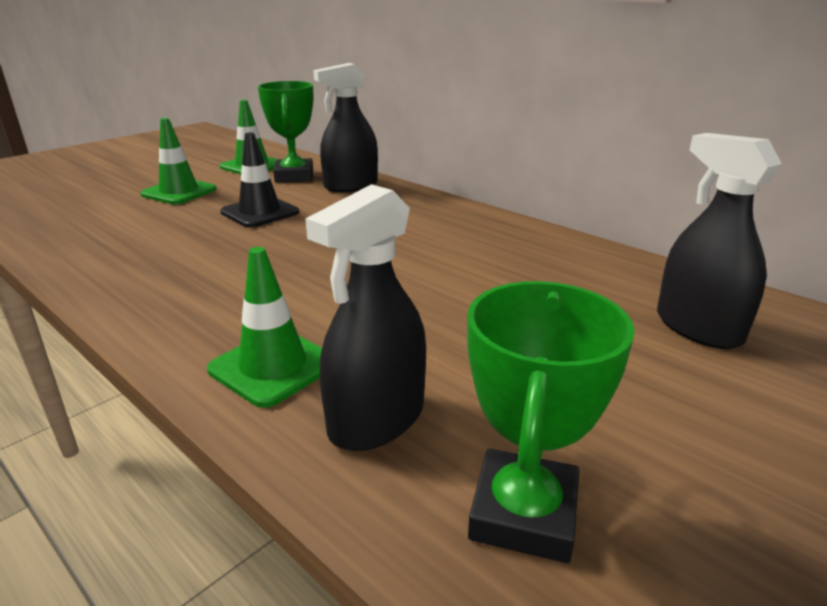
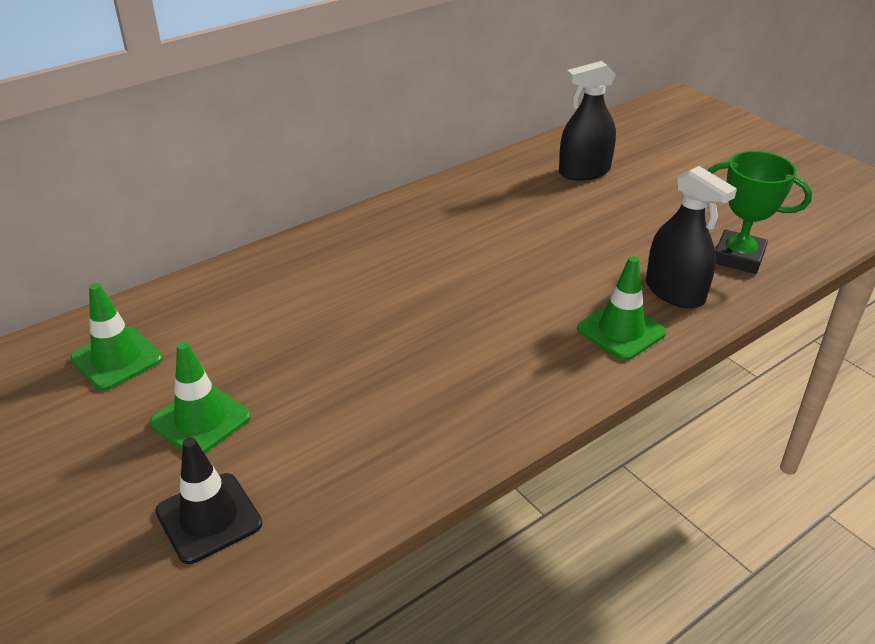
camera: 80 degrees left, 10 degrees up
(260, 212) = (312, 346): black traffic cone -> black traffic cone (209, 518)
(294, 176) = (189, 321): green trophy -> none
(351, 186) = (254, 280): black spray bottle -> none

